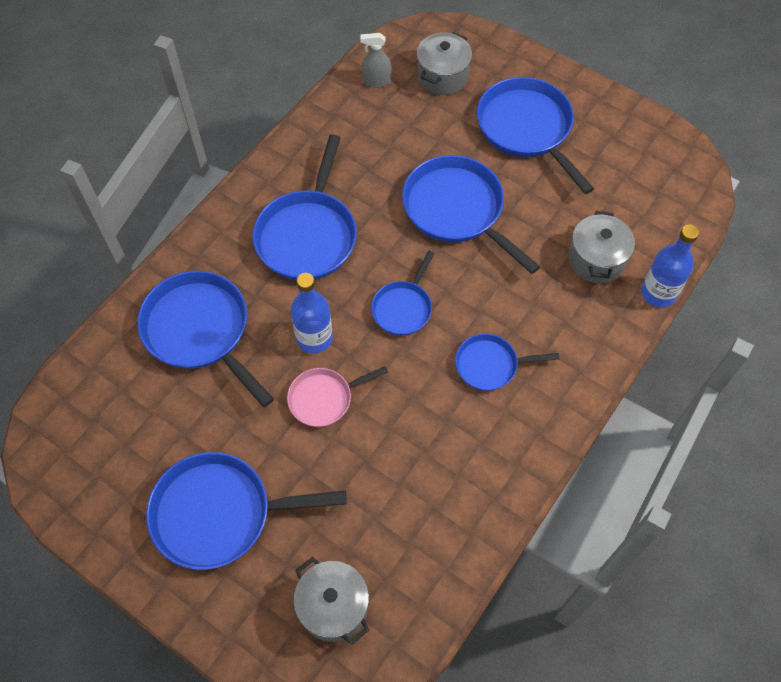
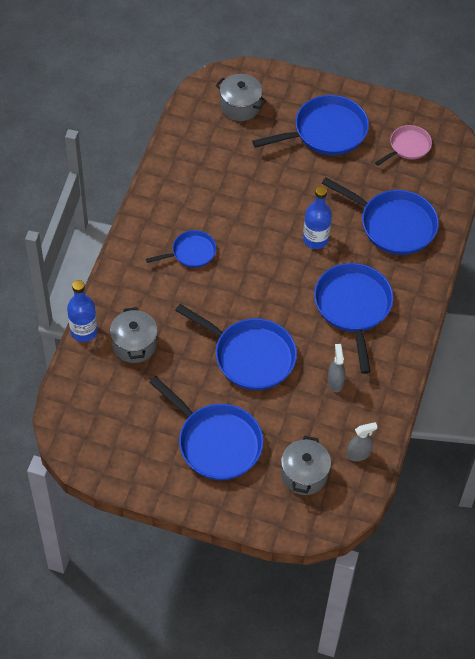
camera: 160 degrees right, 5 degrees down
(324, 398) = (292, 205): pink pan -> pink pan (408, 147)
(369, 156) = (335, 382): none -> grey spray bottle
(403, 308) = (263, 274): blue pan -> none

